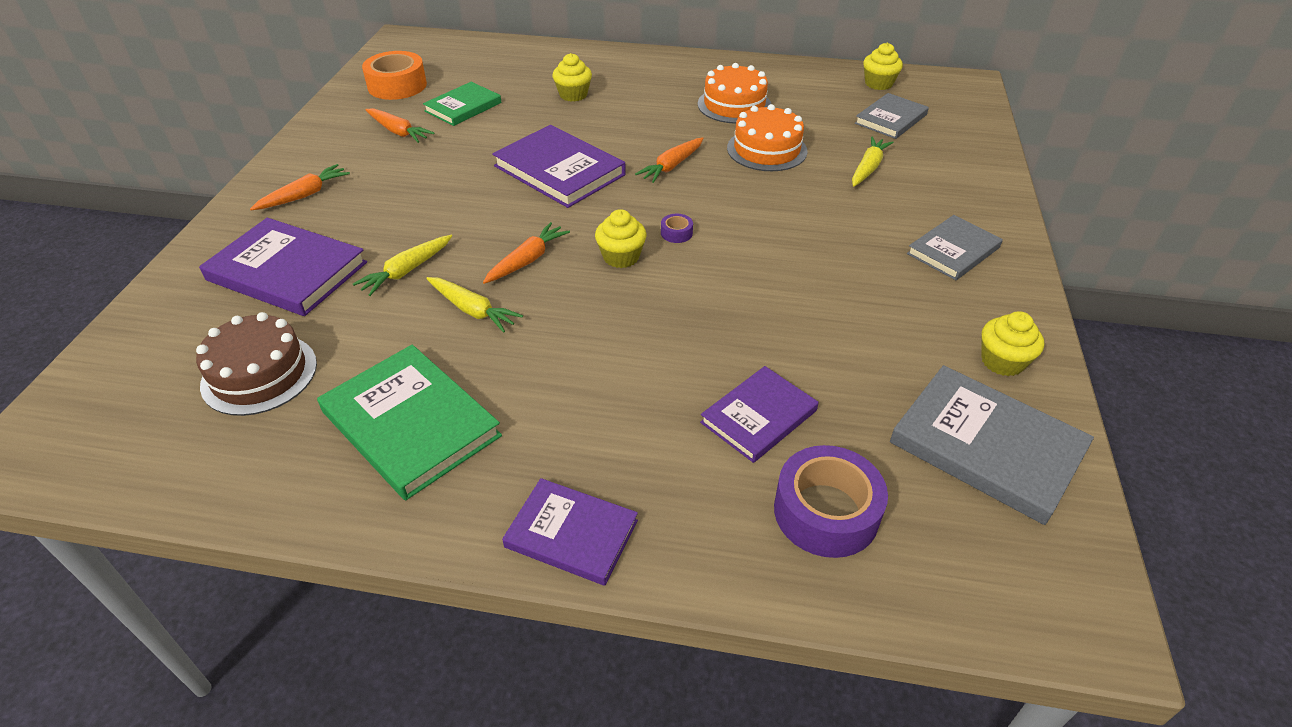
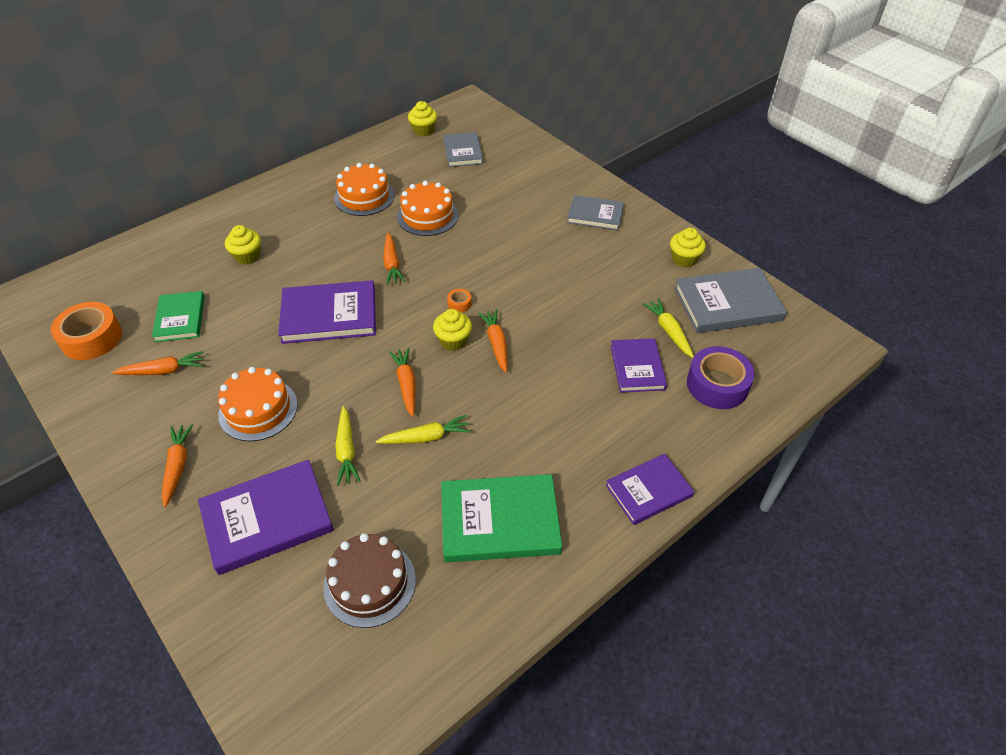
camera: 50 degrees left, 5 degrees up
(405, 197) = (258, 409): none -> orange cake
(654, 287) = (496, 343): none -> orange carrot
(676, 233) = (459, 303): purple tape -> orange tape
(868, 168) = (495, 192): yellow carrot -> yellow carrot (669, 331)
(953, 251) = (595, 215): grey book -> grey book turned 75 degrees counterclockwise

